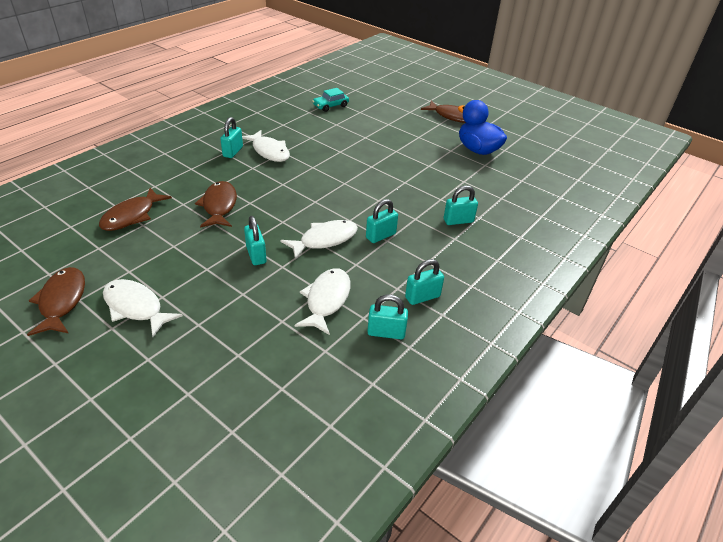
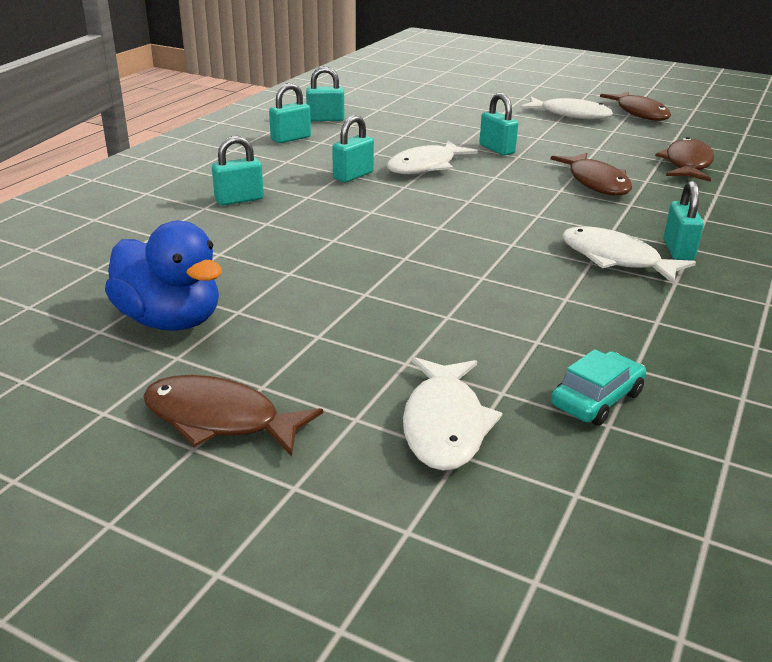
camera: 170 degrees right, 10 degrees down
(326, 300) = (394, 130): white fish -> white fish (445, 425)

